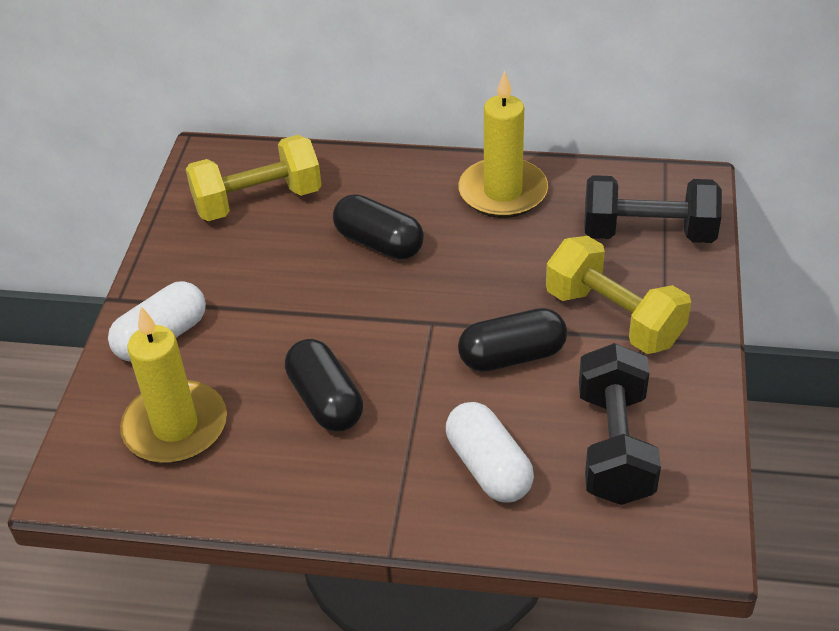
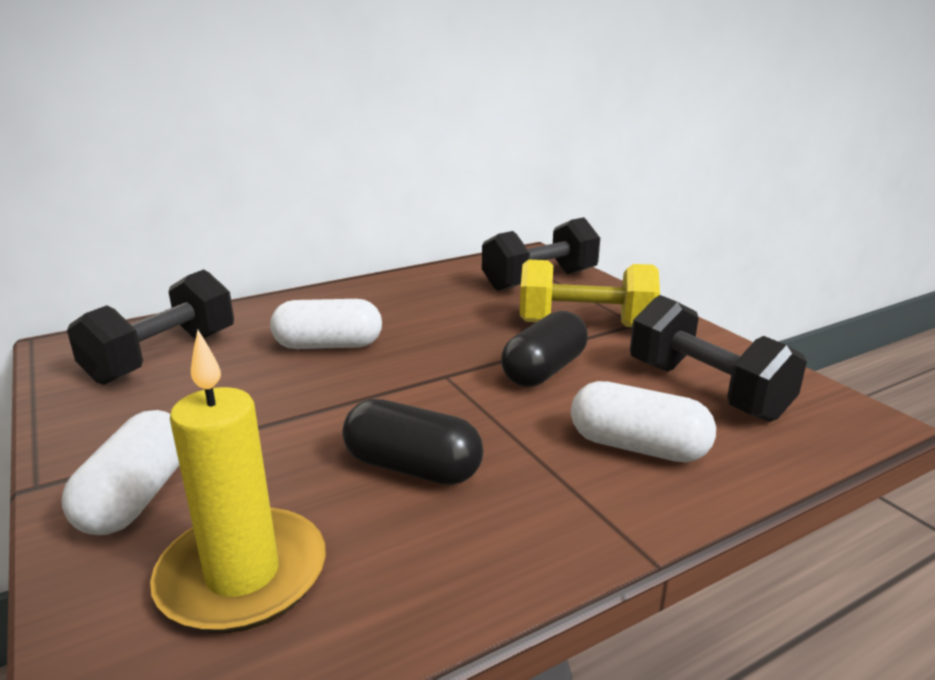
camera: 40 degrees left, 20 degrees down
(258, 201) = (163, 357): yellow dumbbell -> black dumbbell
(379, 243) = (328, 346): black capsule -> white capsule
(503, 192) = (401, 291): yellow candle -> none

